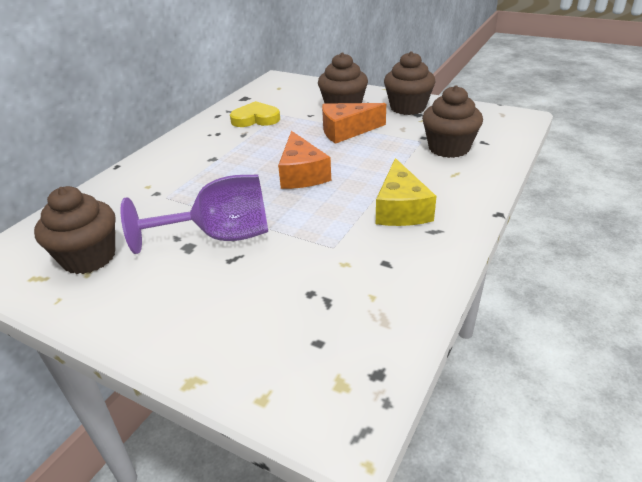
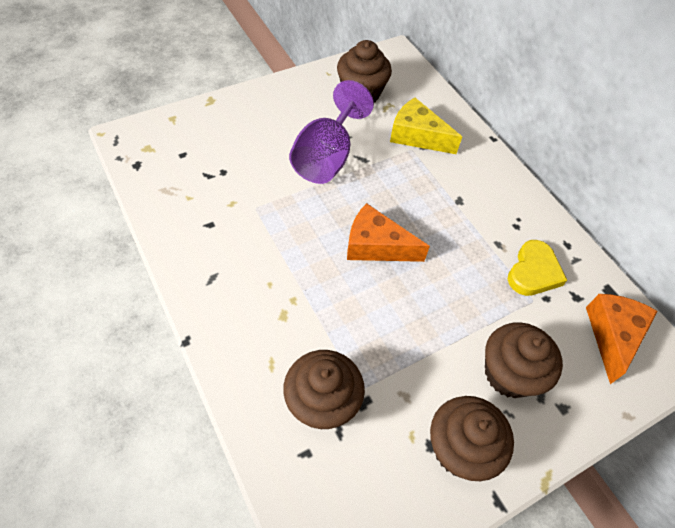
camera: 115 degrees right, 20 degrees up
(346, 131) = (440, 335): orange cheese -> orange cheese (612, 335)
(401, 209) = (259, 277): yellow cheese -> yellow cheese (417, 136)

